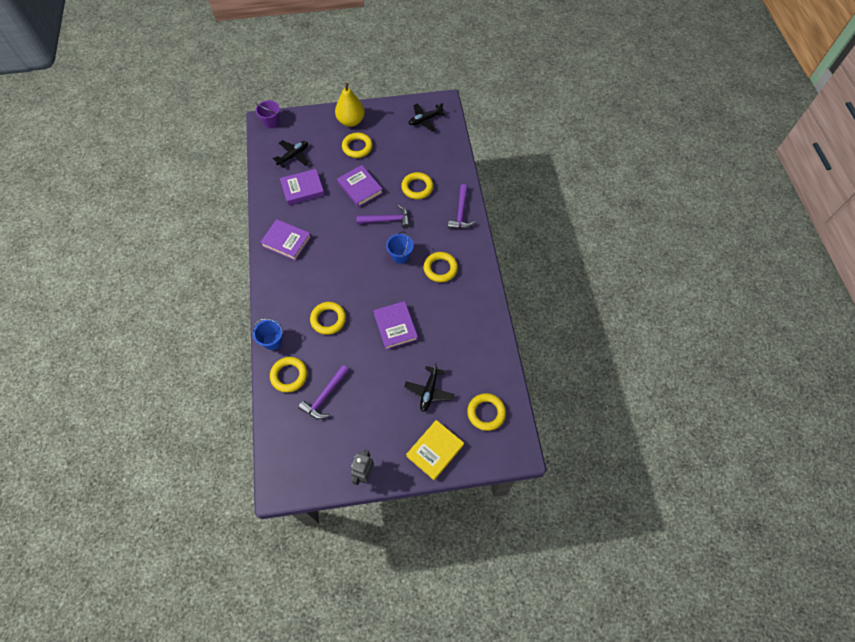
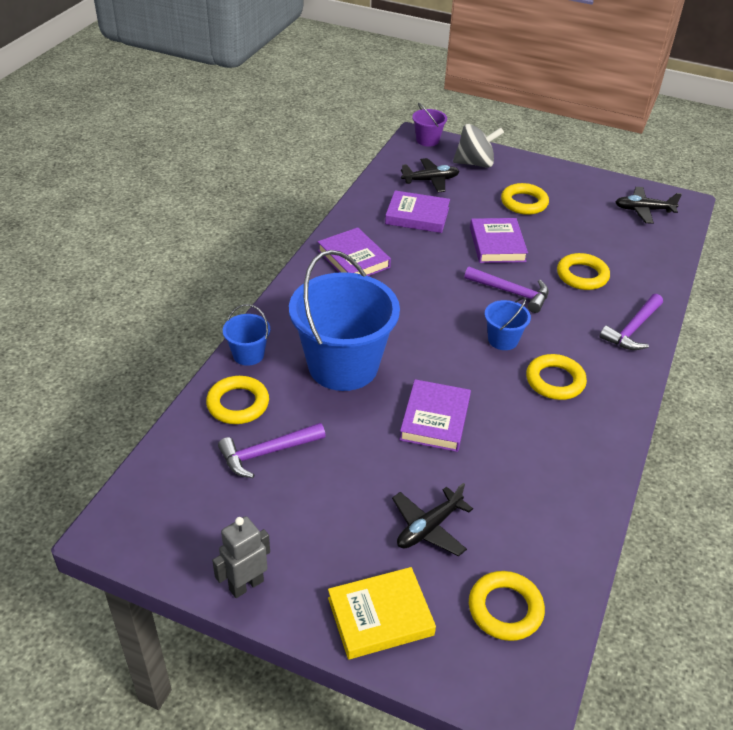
camera: 30 degrees right, 20 degrees down
(311, 128) = (475, 163): none -> grey spinning top
(328, 319) = (343, 366): yellow ring -> blue bucket
(351, 121) = (534, 175): yellow pear -> none

